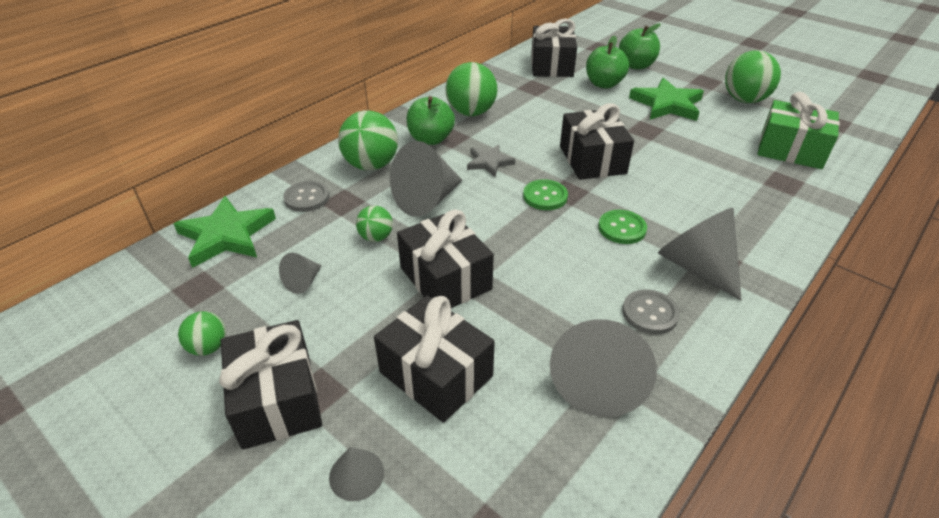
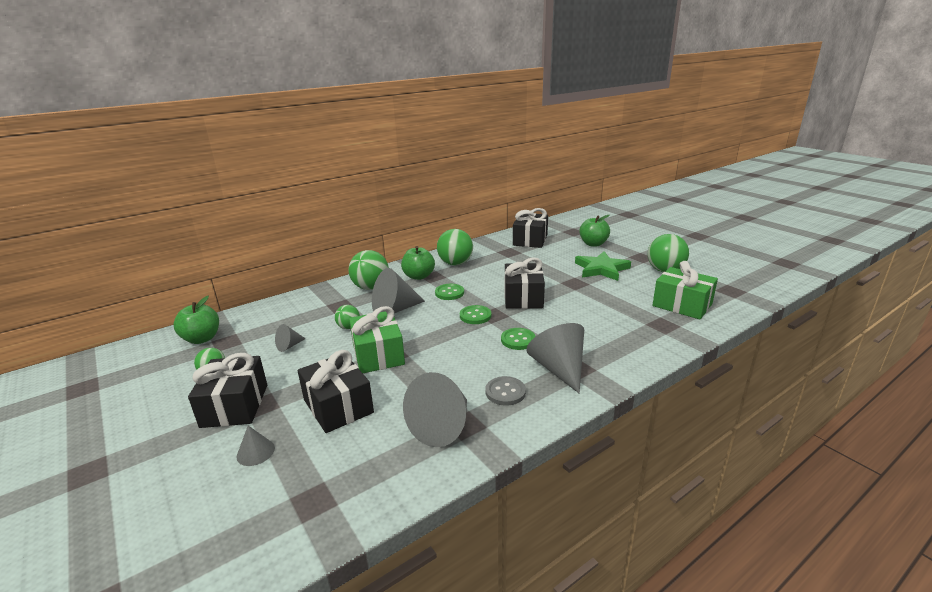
camera: 15 degrees right, 15 degrees down
(226, 235) = (260, 316): green star -> none
(307, 198) = (320, 301): grey button -> none
(445, 278) = (378, 355): black gift -> green gift
(489, 162) = (449, 293): grey star -> green button
(604, 84) = (561, 253): green apple -> green apple (202, 339)

